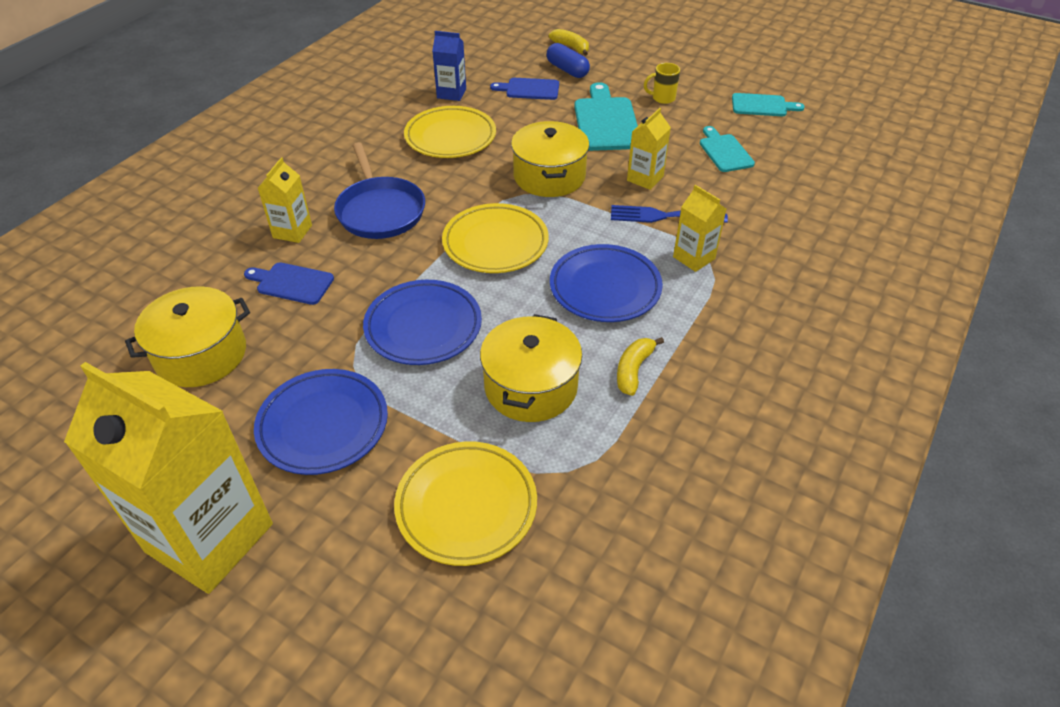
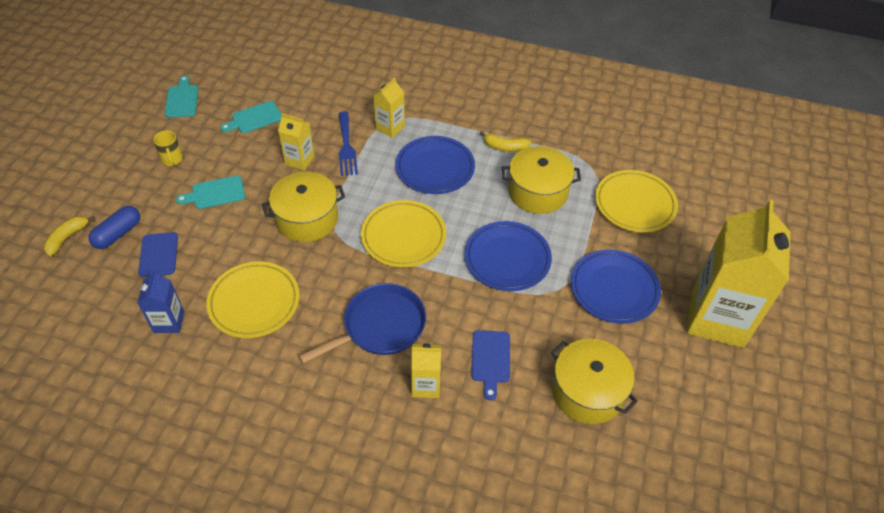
camera: 105 degrees left, 5 degrees up
(606, 121) = (215, 193): turquoise cutting board -> turquoise cutting board, size x0.61

